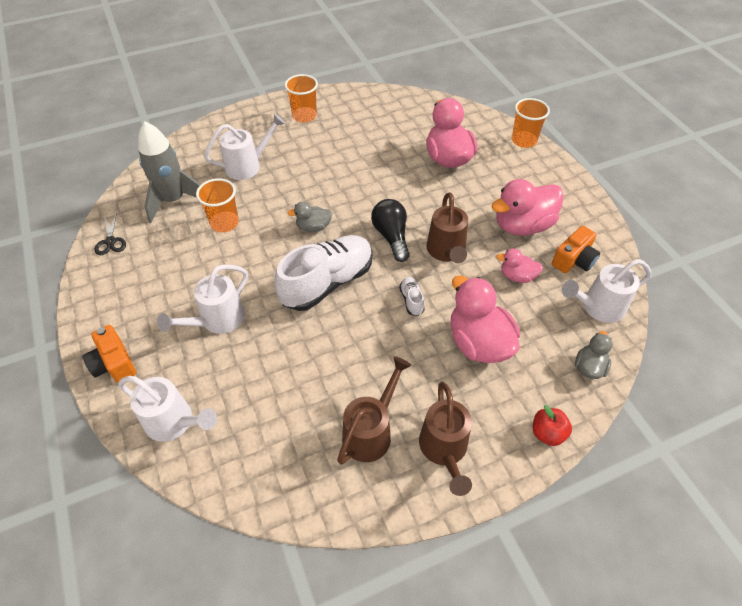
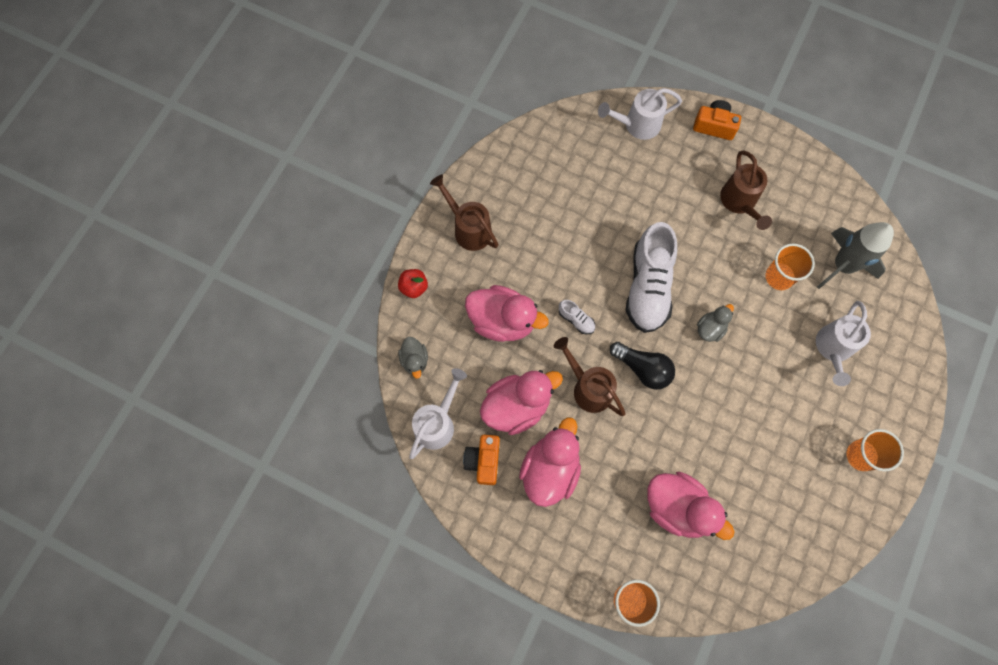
camera: 140 degrees right, 20 degrees up
(110, 241) = (835, 196): black scissors -> none
(217, 321) = (688, 200): white watering can -> none
(371, 431) = (520, 206): brown watering can -> brown watering can (740, 202)
(517, 276) = (517, 406): pink duck -> pink duck, size x1.90

